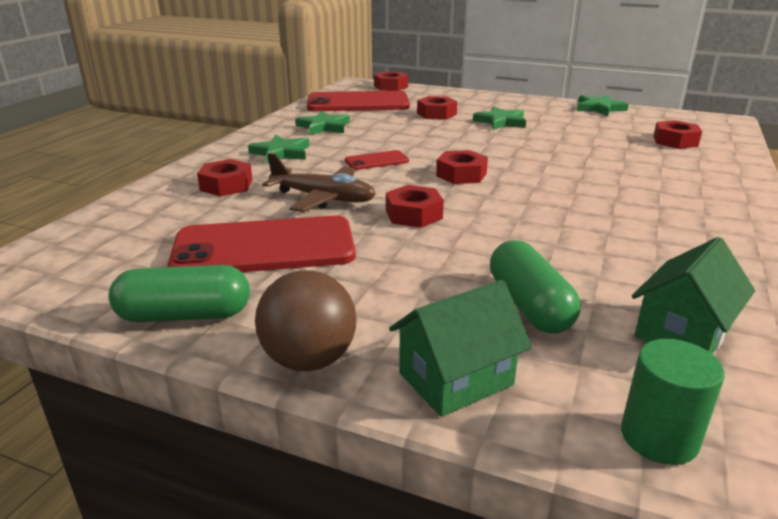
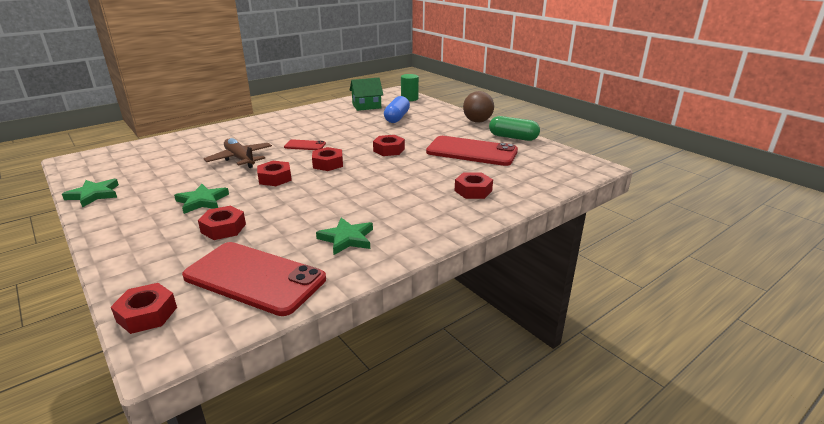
camera: 150 degrees left, 0 degrees up
(281, 153) = (415, 212): green star -> none
(323, 198) = (423, 168): brown plane -> brown plane (240, 159)
(376, 161) = (359, 186): red phone -> red phone (305, 145)
(456, 379) = (441, 112): green house -> none
(529, 306) = (397, 118): green capsule -> blue capsule
(675, 141) = (160, 154): red nut -> red nut (275, 178)

